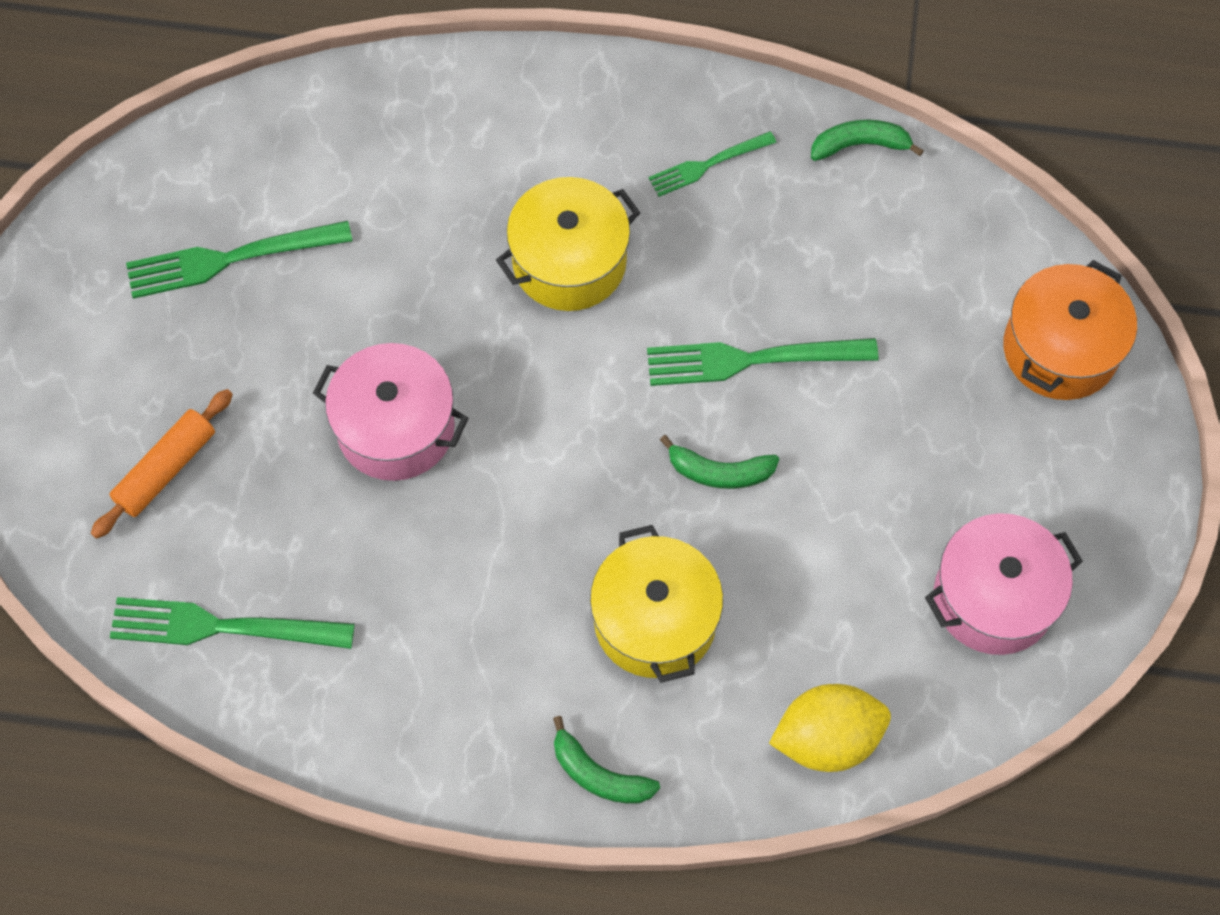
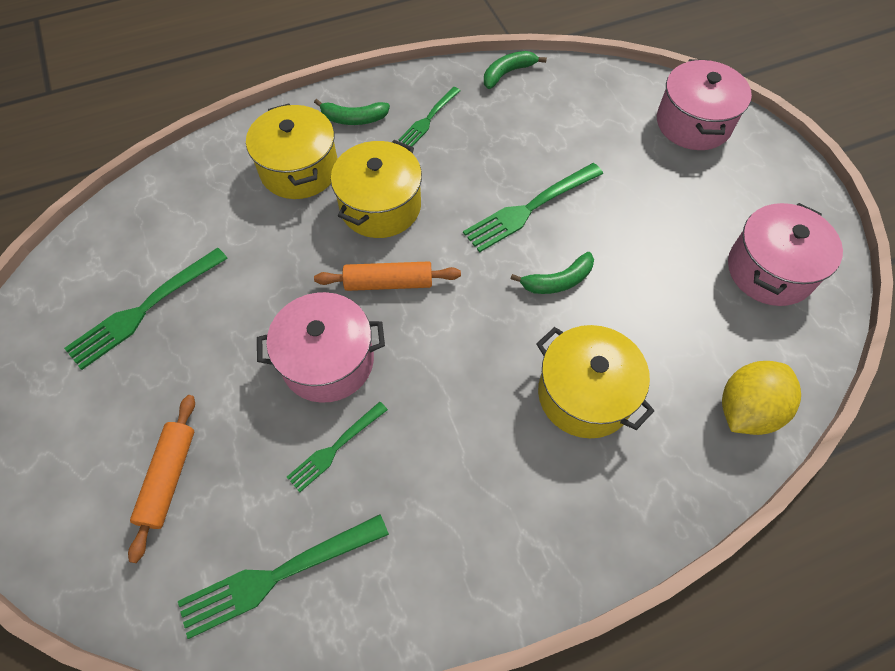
camera: 30 degrees left, 5 degrees down
(349, 530) = (335, 448): none -> green fork
(500, 159) = (299, 169): none -> yellow pot
(518, 368) = (388, 283): none -> orange rolling pin
(599, 774) = (623, 523): green banana -> green banana (353, 119)
(1060, 349) = (693, 123): orange pot -> pink pot

